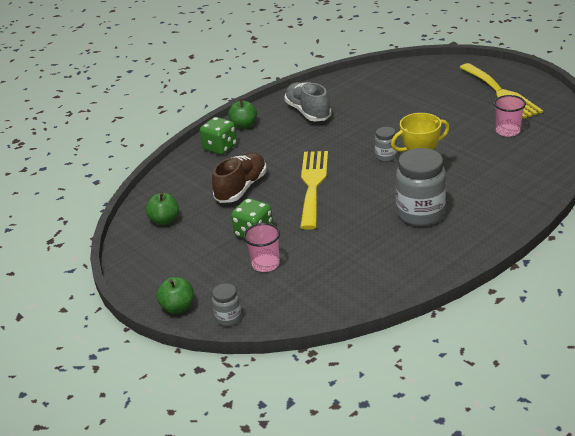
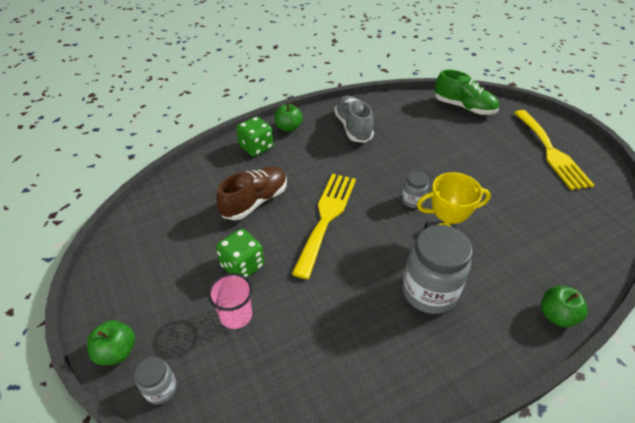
camera: 10 degrees right, 10 degrees up
(165, 220) = (165, 222): green apple -> green apple (556, 315)
(410, 73) = (463, 107): none -> green shoe
(507, 131) = (550, 202): pink cup -> none

